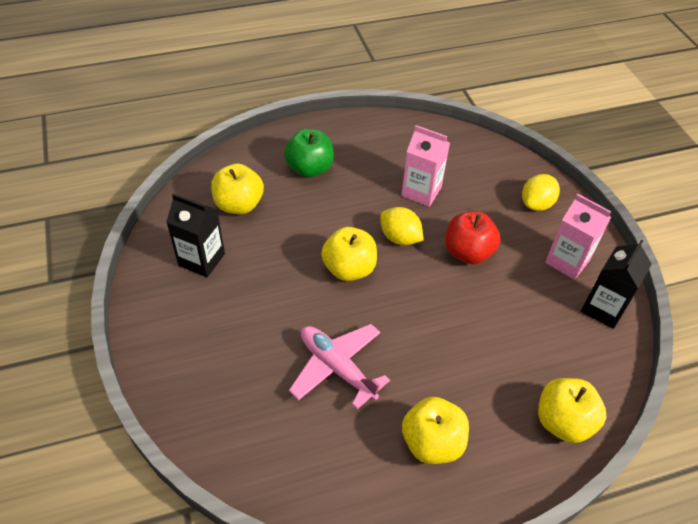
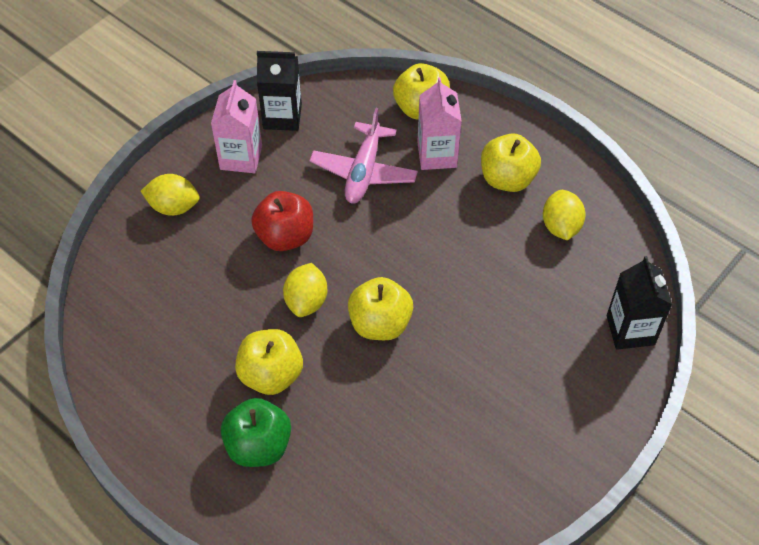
camera: 120 degrees left, 5 degrees up
(201, 259) = (470, 466): black carton -> black carton (630, 330)
(239, 205) = (369, 484): yellow apple -> yellow apple (271, 375)
(337, 367) = (495, 274): pink plane -> pink plane (364, 171)
(349, 452) = (561, 226): none -> yellow lemon
(421, 191) = (222, 314): pink carton -> pink carton (437, 155)

